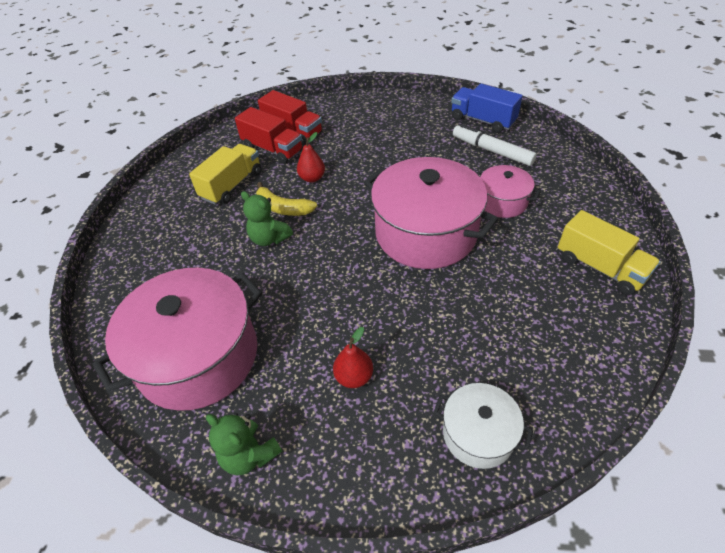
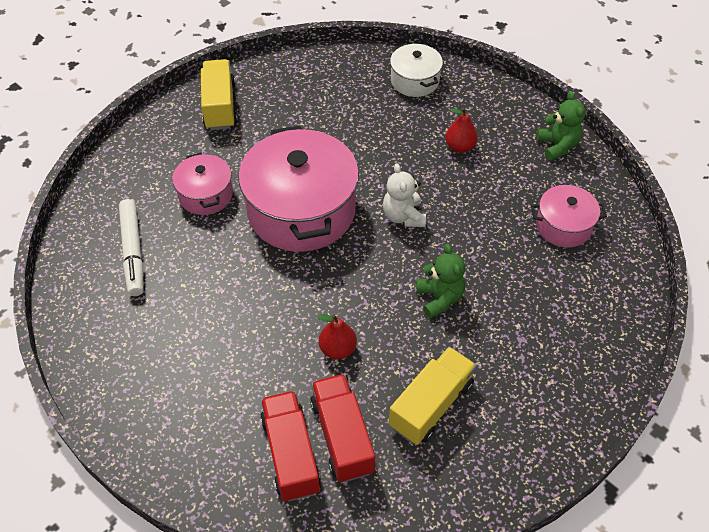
camera: 145 degrees left, 5 degrees up
(198, 356) = (563, 226): pink pot -> pink pot, size x0.51
(232, 185) = (431, 405): yellow truck -> yellow truck turned 150 degrees clockwise
(283, 208) = (399, 328): yellow banana -> none
(346, 276) = (403, 216): none -> white teddy bear
(482, 120) = (80, 298): blue truck -> none

